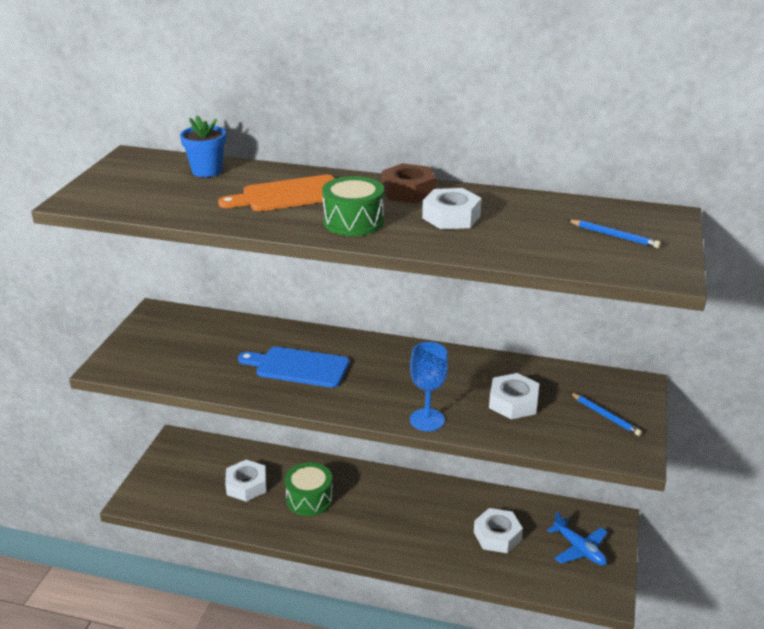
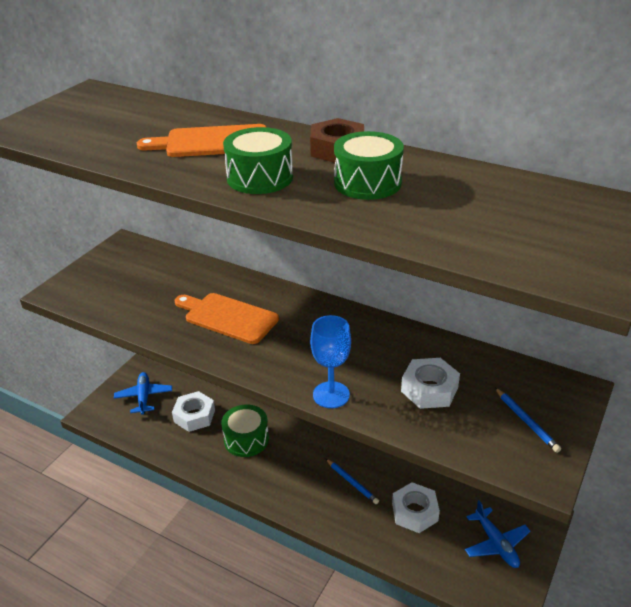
camera: 15 degrees right, 5 degrees up
(184, 476) = (144, 397): none -> blue plane
(207, 171) = (150, 110): blue flower pot -> none
(298, 367) = (227, 317): blue cutting board -> orange cutting board
(451, 217) = (367, 183): white nut -> green drum
(614, 236) = (546, 225): blue pencil -> blue pencil (352, 483)

